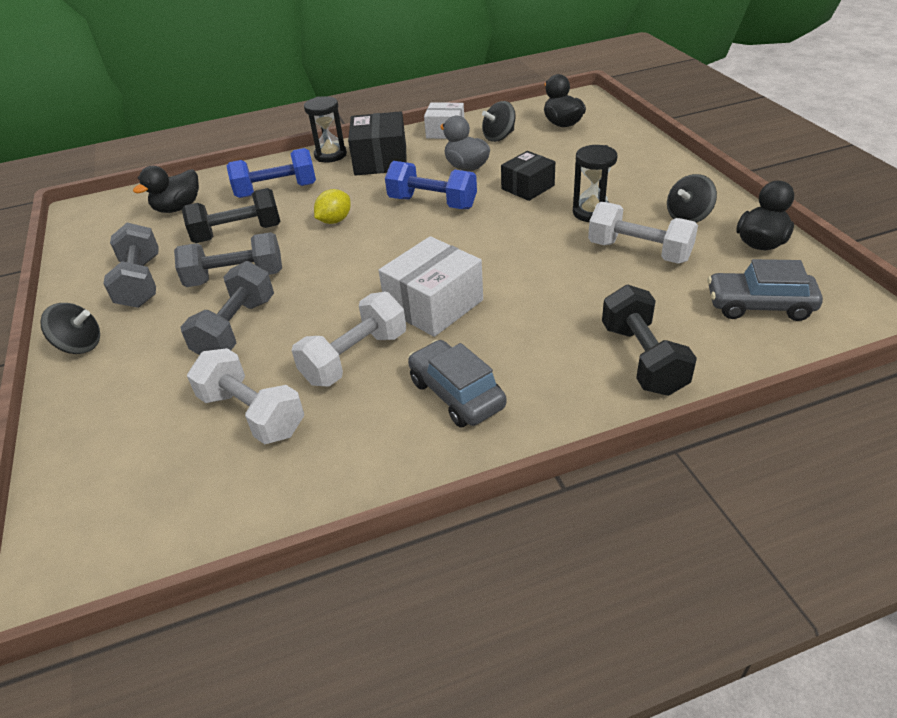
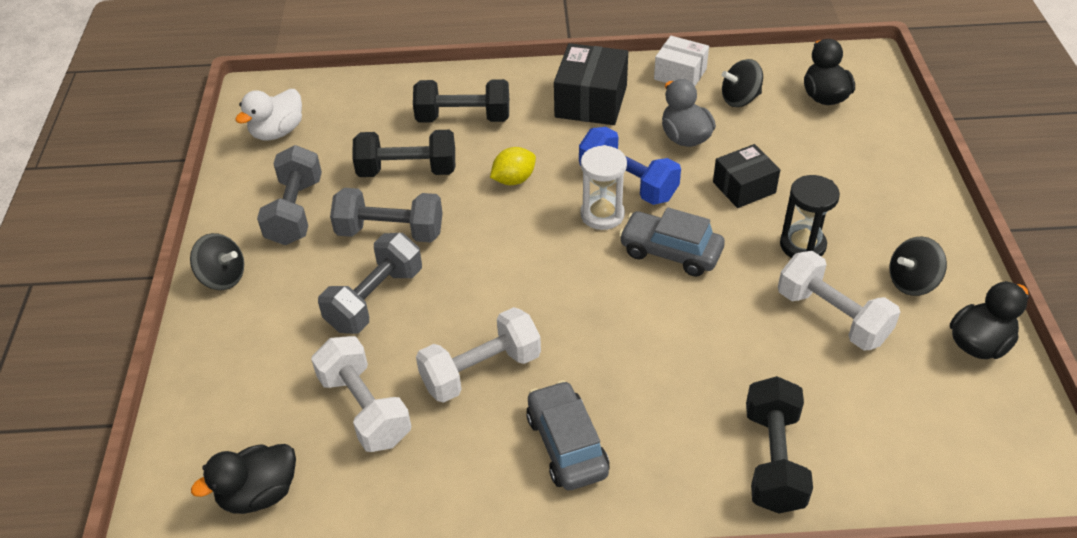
camera: 15 degrees right, 5 degrees up
(109, 231) = (277, 132): none -> white duck
(178, 208) = (354, 116): black duck -> black duck (259, 494)
(276, 190) = (463, 118): blue dumbbell -> black dumbbell
(330, 155) = (537, 78): black hourglass -> none
(420, 227) = (602, 215): none -> white hourglass
(434, 305) = (582, 326): white box -> none
(759, 306) = (933, 429): grey car -> grey car (670, 252)

